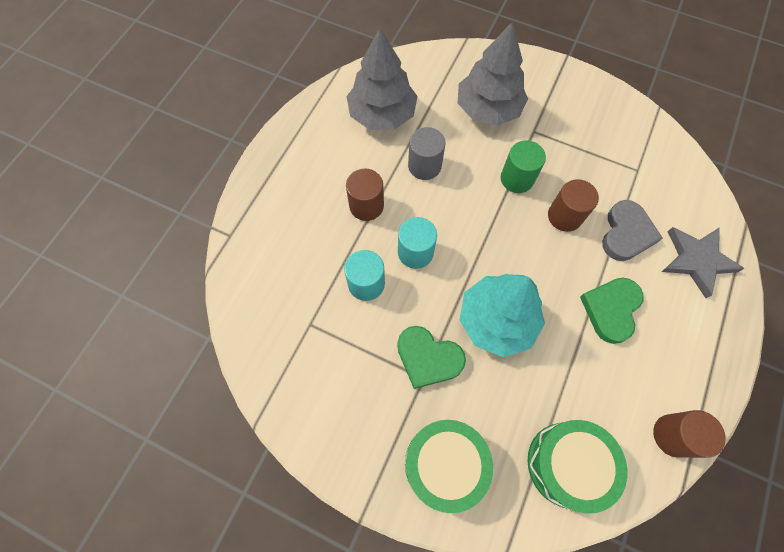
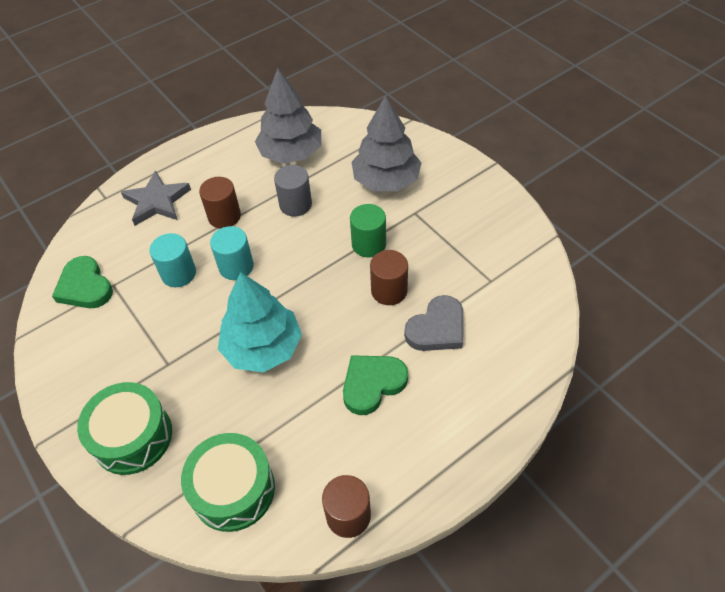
camera: 30 degrees right, 15 degrees down
(428, 358) = (183, 350): green heart -> green heart (85, 287)
(697, 260) = (490, 380): grey star -> grey star (157, 201)

